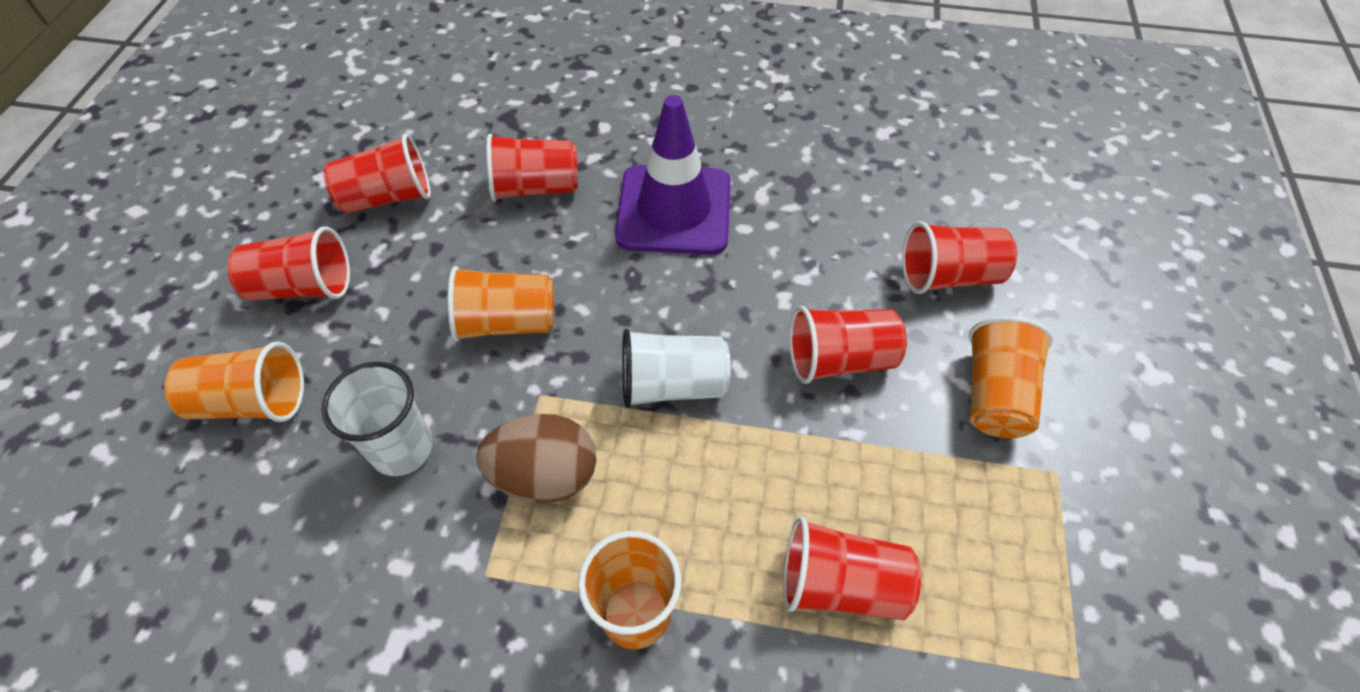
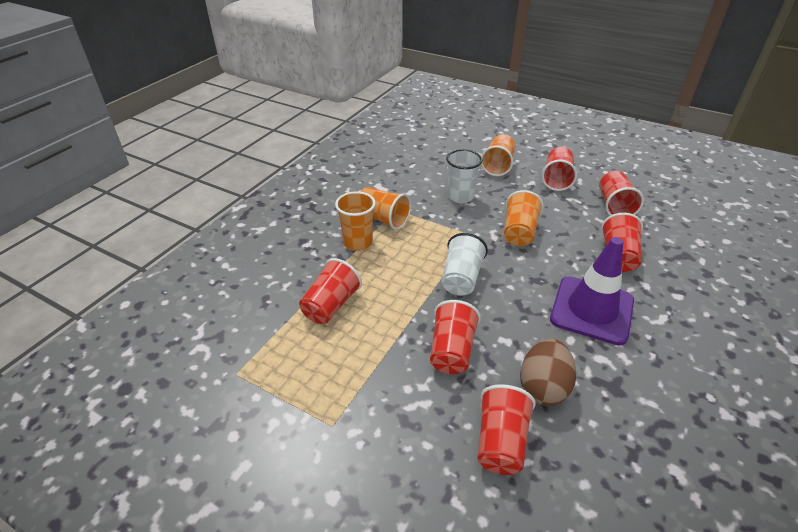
camera: 110 degrees right, 15 degrees down
(545, 476) = (430, 230): brown egg -> brown egg (543, 387)
(995, 394) = (396, 420): orange cup -> orange cup (383, 219)

